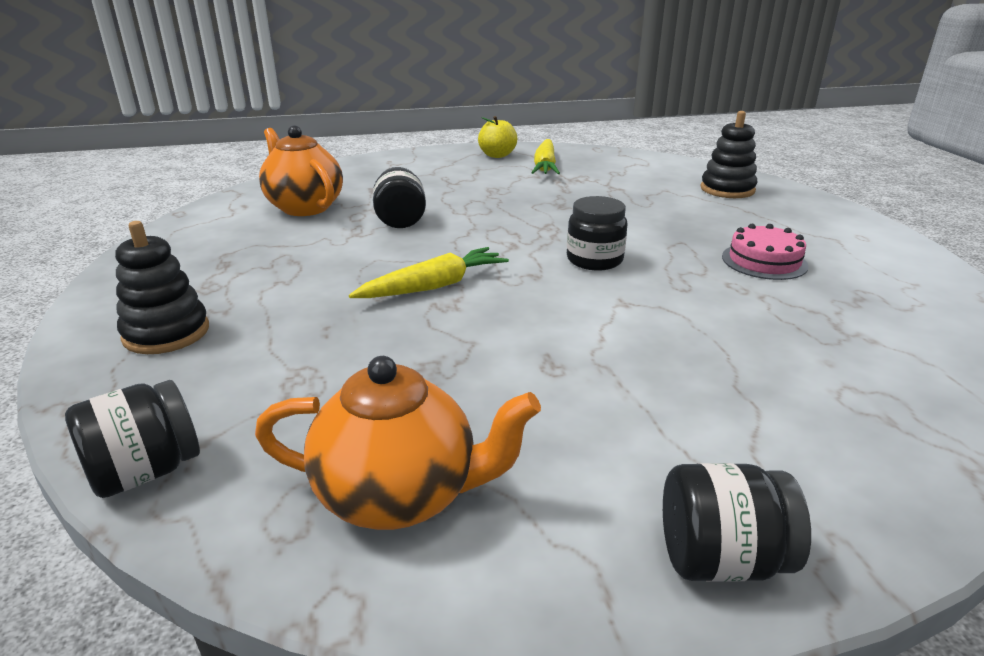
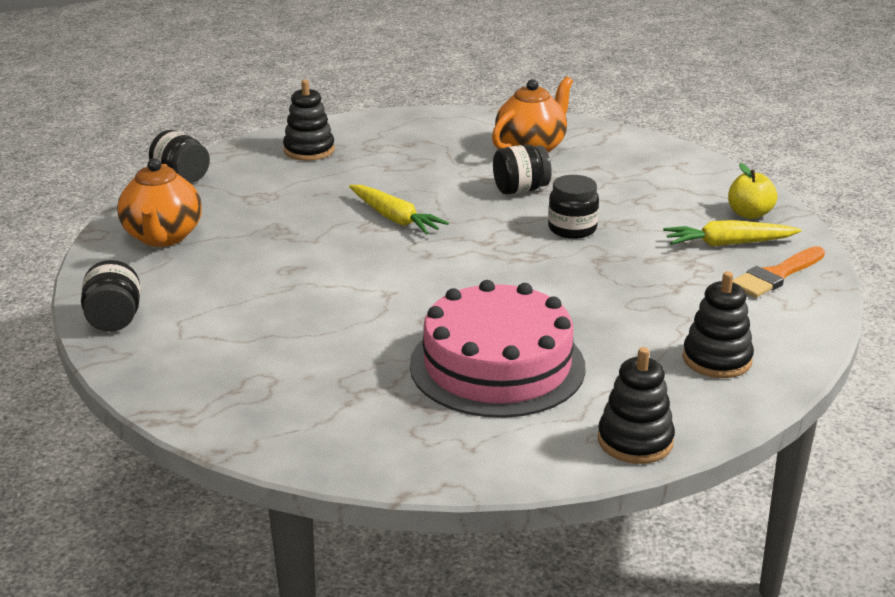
camera: 80 degrees right, 0 degrees up
(594, 260) = (467, 279): black jar -> black jar (572, 229)
(598, 161) = (776, 275): none -> orange brush
(764, 261) = (497, 365): pink cake -> pink cake, size x2.09
(859, 225) = (635, 441): none -> black stacking toy

